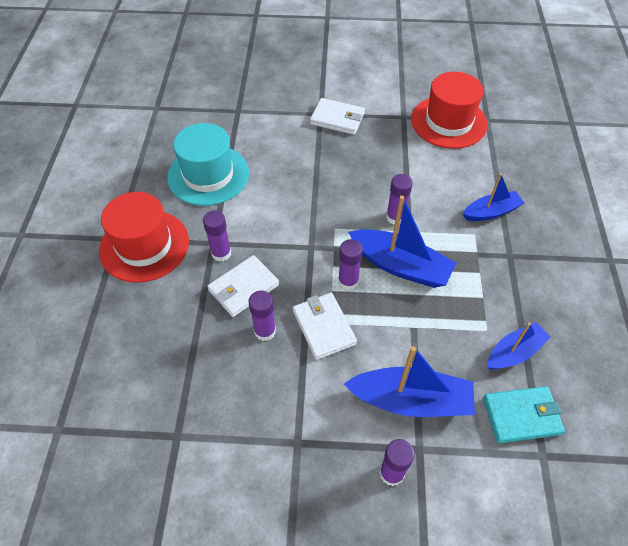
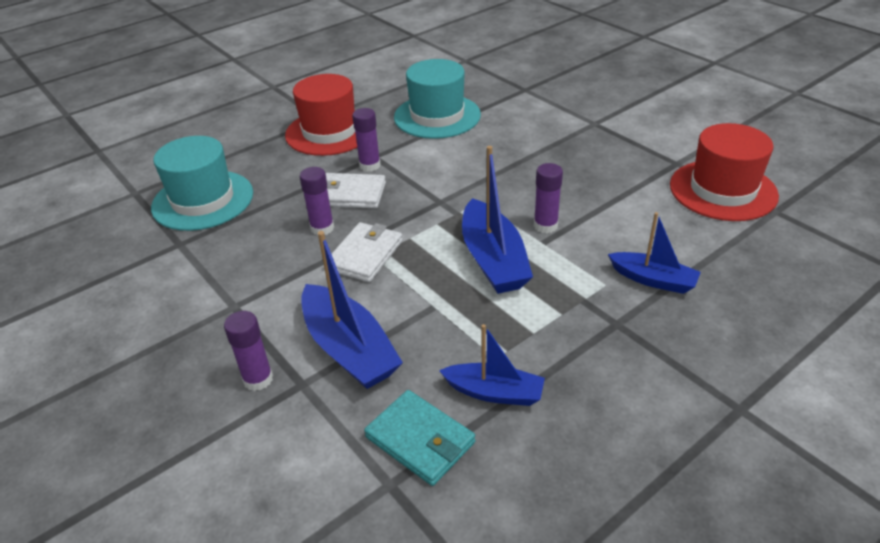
camera: 50 degrees right, 15 degrees down
(134, 385) = (203, 200): none -> turquoise hat
(337, 119) = (605, 134): white wallet -> none
(348, 281) = (432, 240): purple glue stick -> none

